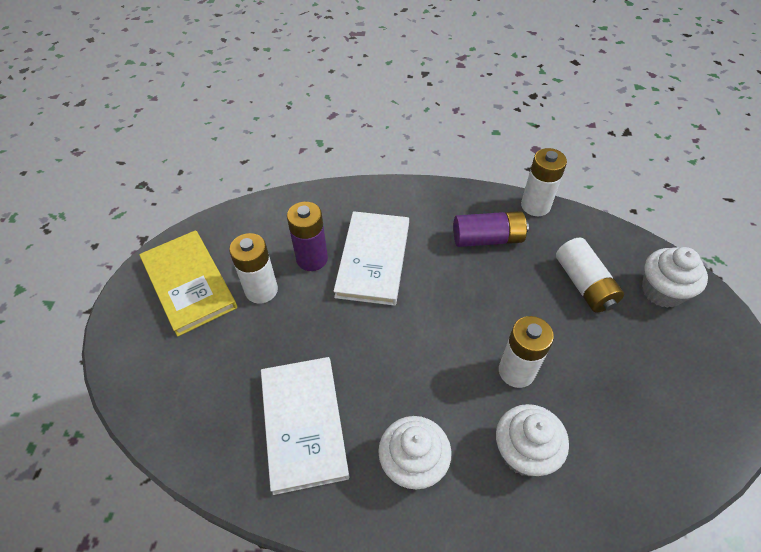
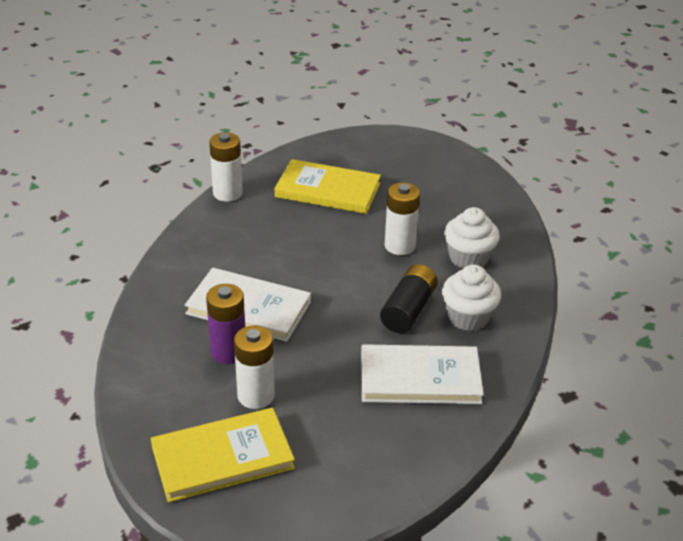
camera: 80 degrees left, 15 degrees down
(408, 397) = (408, 310): none -> black battery
(487, 239) = (255, 230): purple battery -> none
(584, 284) = (328, 190): white battery -> yellow book
(662, 291) = (348, 155): white cupcake -> none

